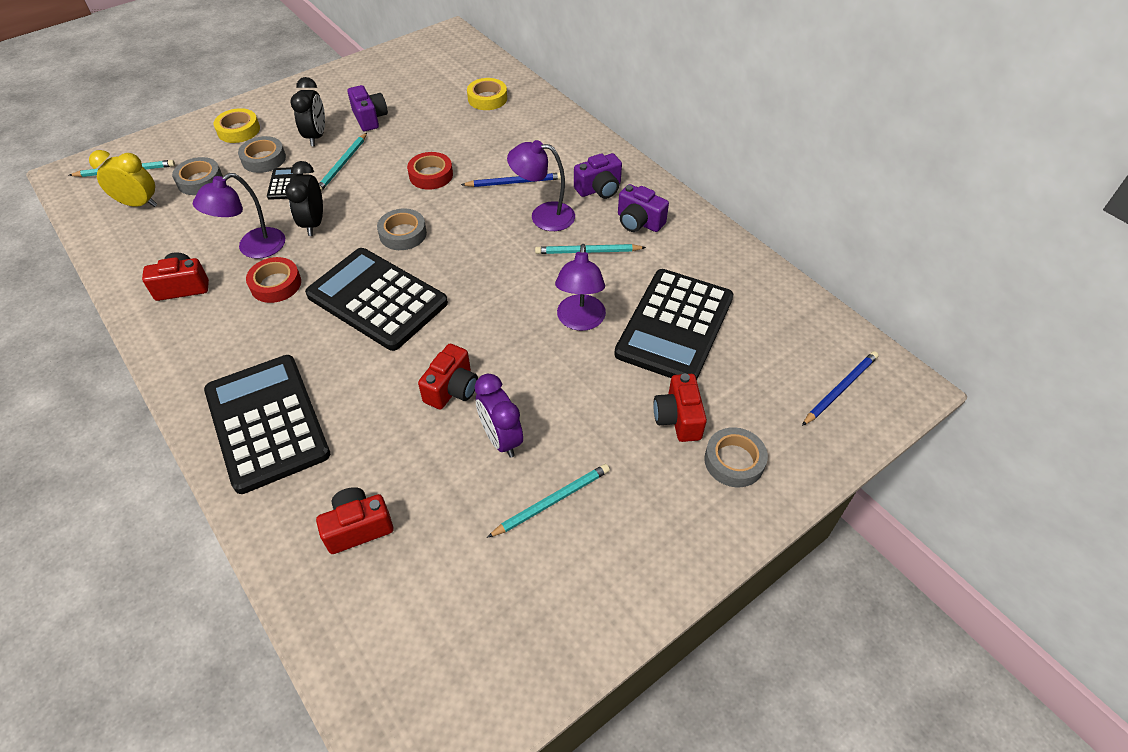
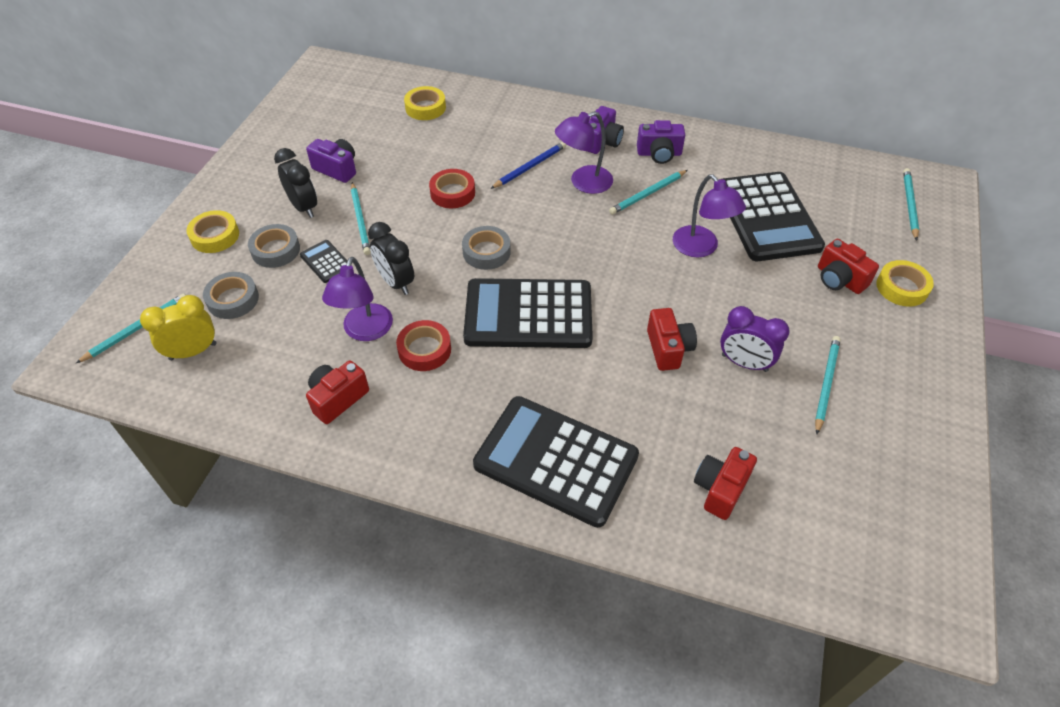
camera: 35 degrees left, 0 degrees up
(734, 461) = (902, 287): grey tape -> yellow tape
(840, 389) = (909, 205): blue pencil -> turquoise pencil

